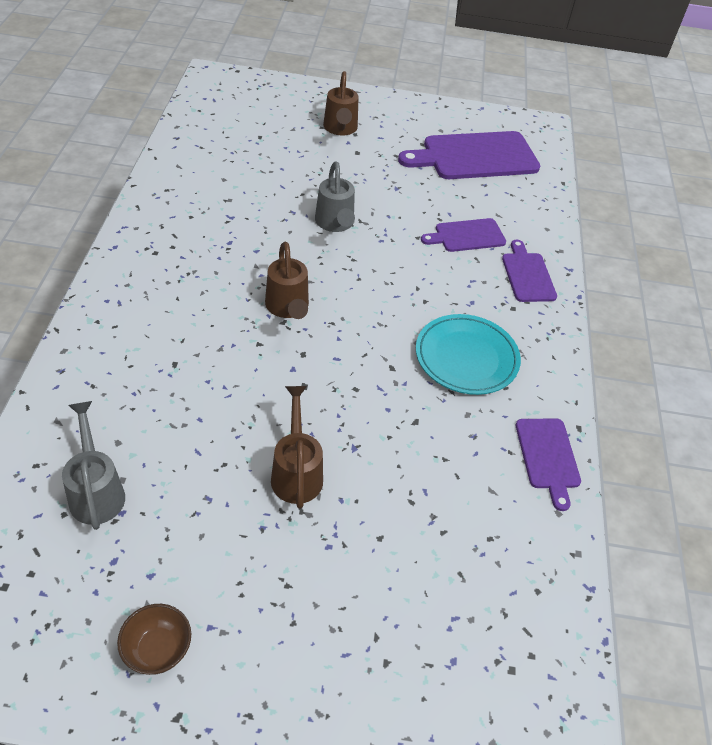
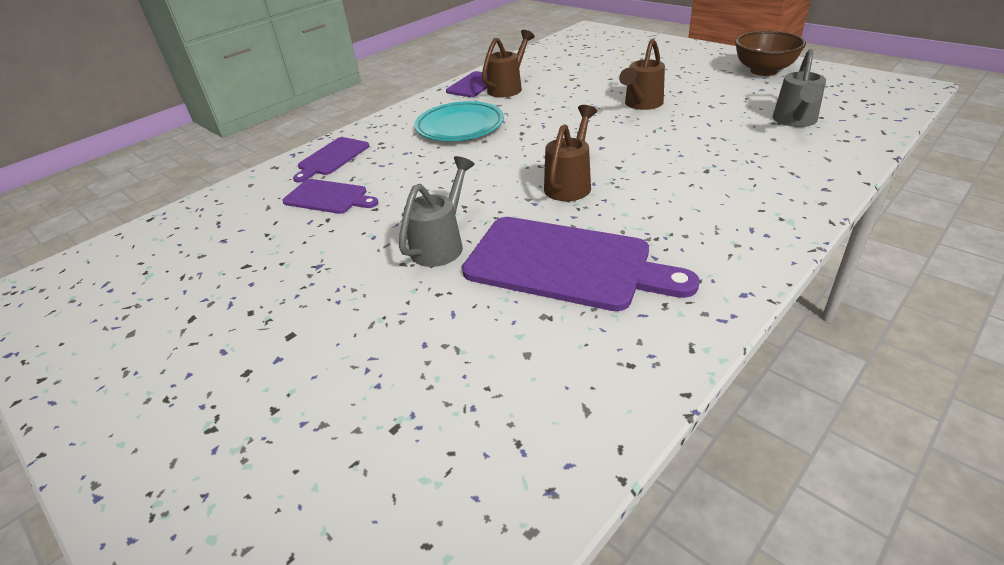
camera: 135 degrees left, 10 degrees down
(157, 649) = (763, 71): brown bowl -> brown bowl, size x1.58
(340, 129) = (253, 391): brown watering can -> brown watering can (508, 88)
(475, 156) = (168, 277): purple cutting board -> purple cutting board (565, 264)

